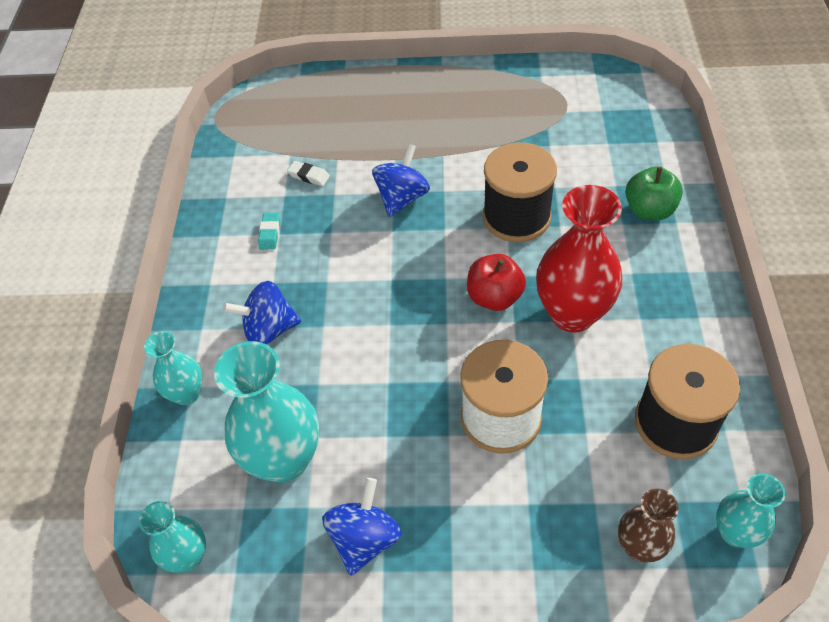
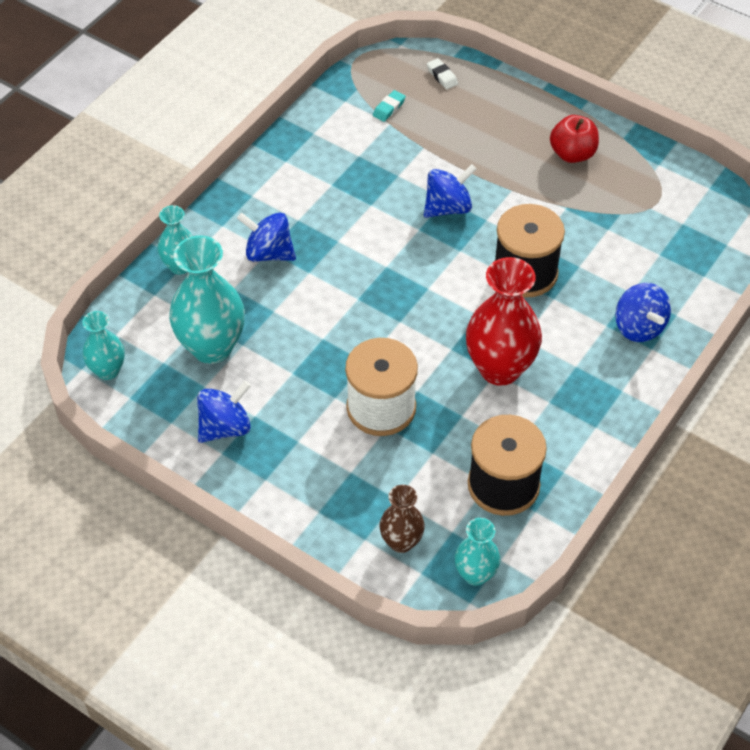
camera: 30 degrees right, 0 degrees up
(270, 233) = (324, 180): turquoise eraser -> turquoise eraser (389, 108)
(309, 176) = (390, 150): white eraser -> white eraser (442, 76)
(494, 297) = (452, 323): red apple -> red apple (572, 154)
(649, 210) = (639, 327): green apple -> blue spinning top

